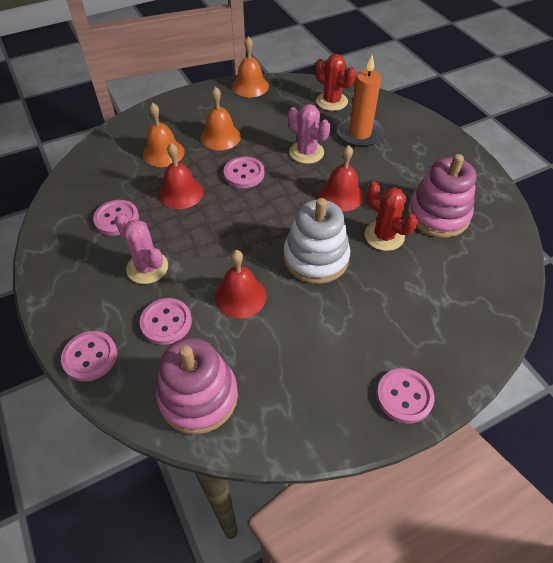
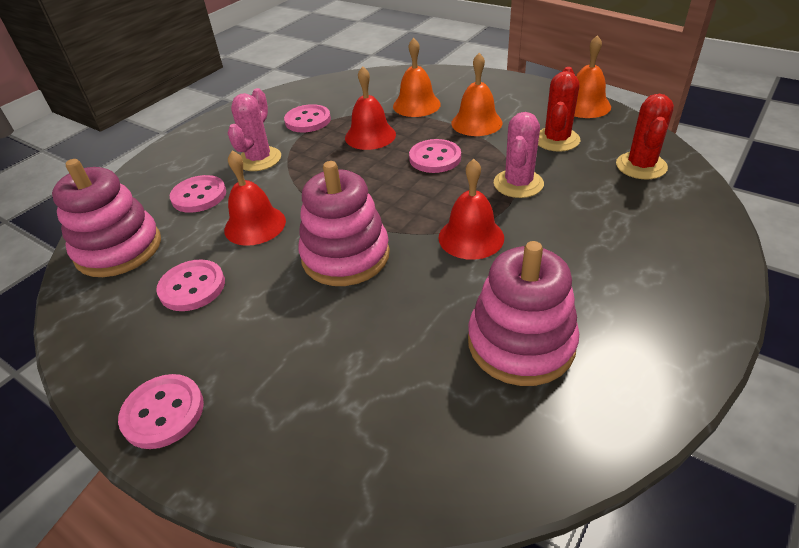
camera: 65 degrees right, 10 degrees down
(90, 357) = (144, 175): pink button -> pink button (192, 287)
(316, 258) = (345, 256): white stacking toy -> pink stacking toy
(359, 133) = (607, 210): orange candle -> none
(384, 236) = (429, 300): red cactus -> red cactus (556, 140)

